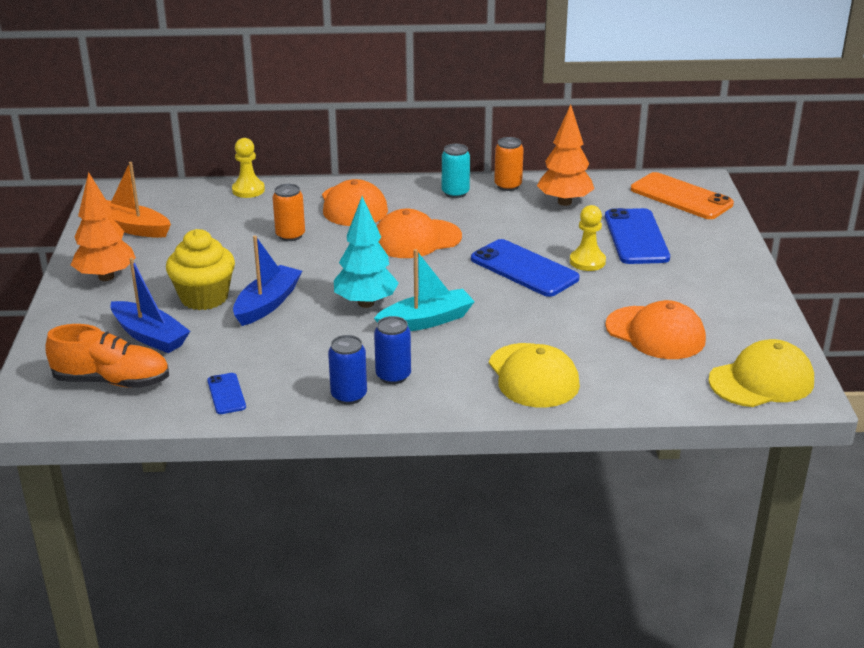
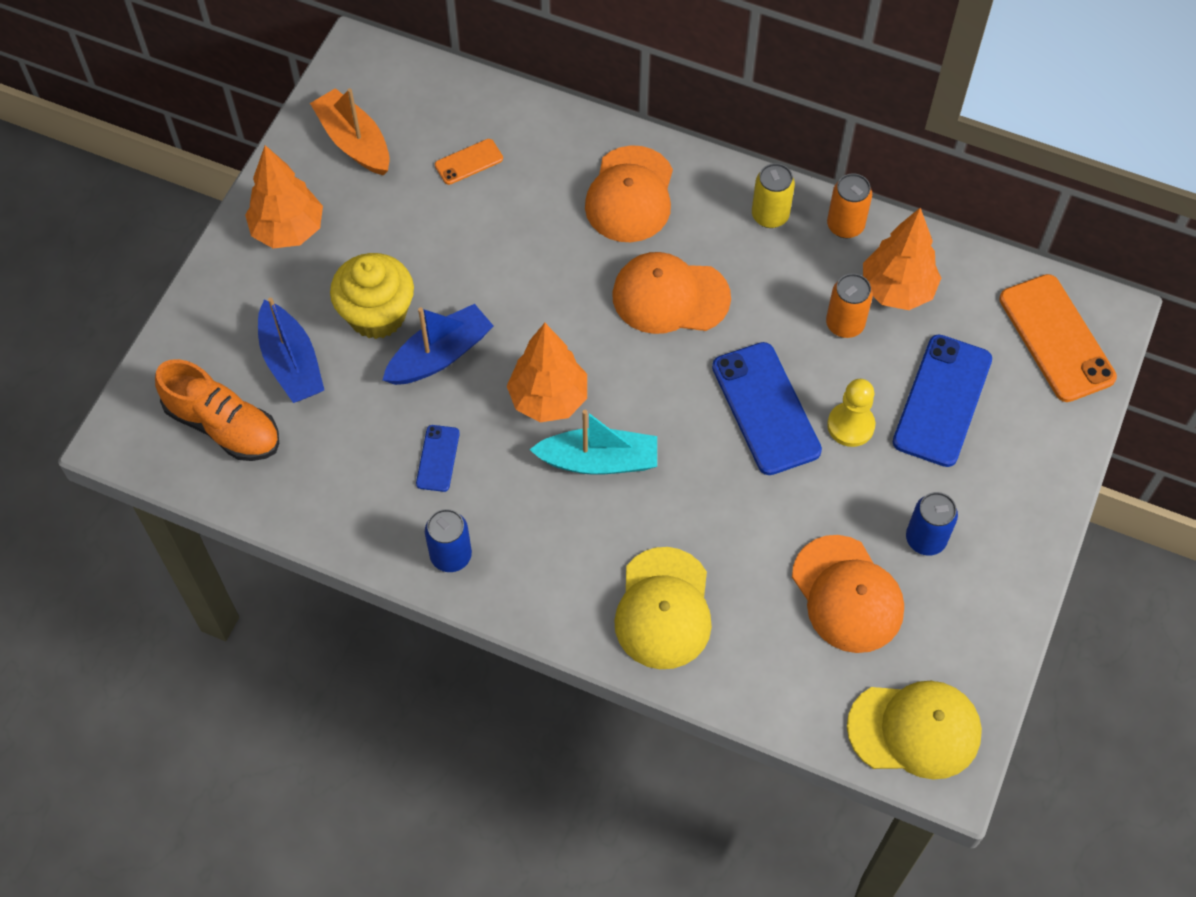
camera: 25 degrees right, 30 degrees up
(226, 218) = (469, 162): none -> orange phone
(226, 394) = (328, 497): blue phone -> blue phone (438, 458)
(248, 190) = (520, 111): yellow pawn -> none
(290, 235) = (526, 229): orange can -> orange can (845, 324)
(366, 303) = (549, 399): turquoise tree -> orange tree
(393, 376) = (513, 542): blue can -> blue can (925, 539)
(455, 193) = (770, 215): turquoise can -> yellow can

